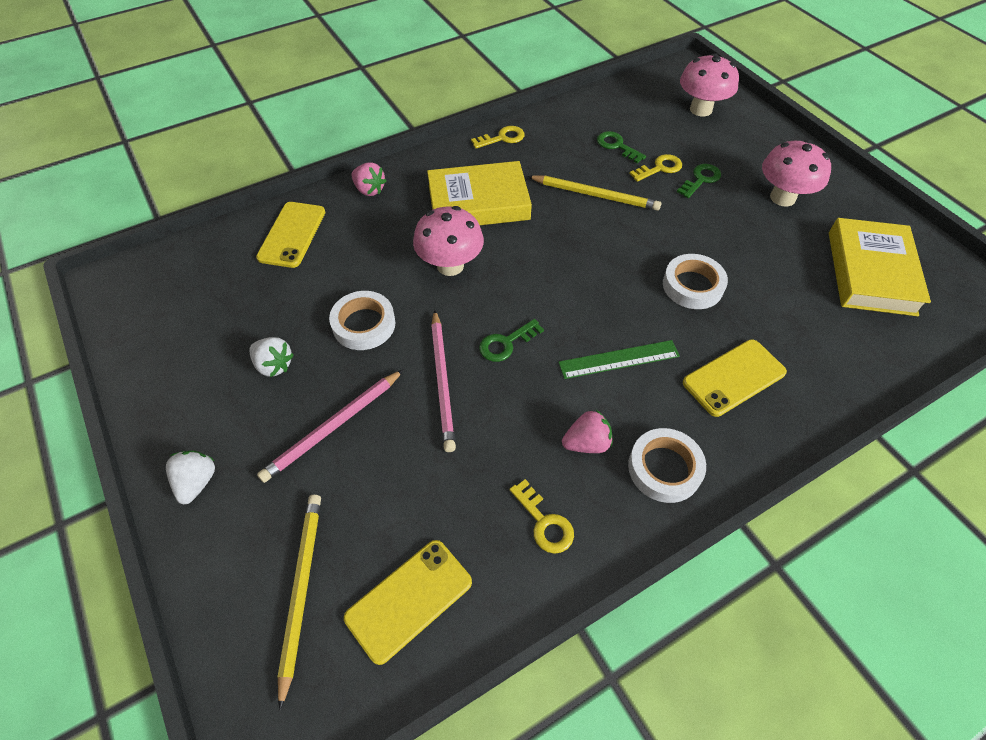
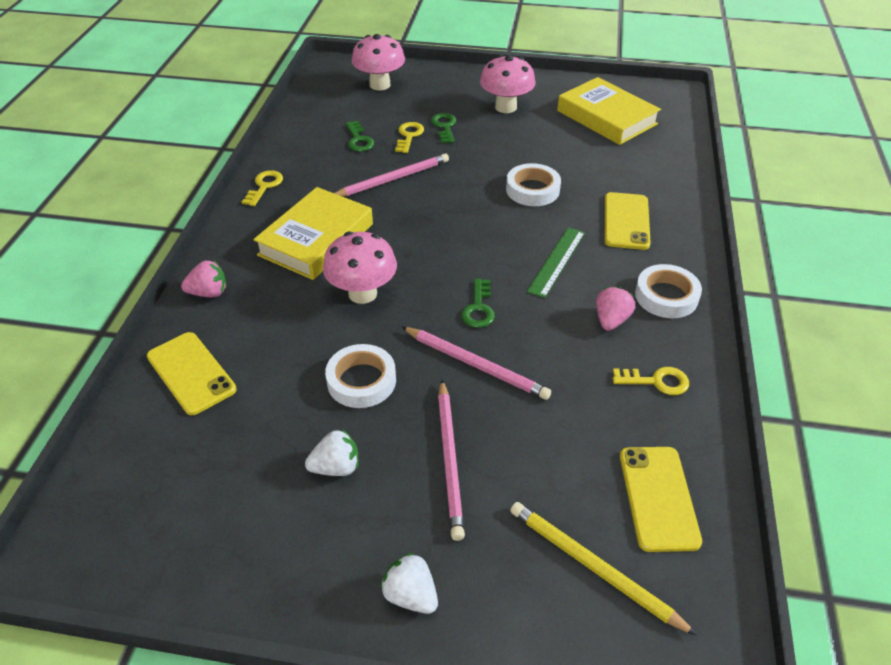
camera: 50 degrees left, 10 degrees down
(595, 195) = (392, 179): yellow pencil -> pink pencil
(616, 146) = (359, 140): green key -> green key turned 105 degrees counterclockwise

